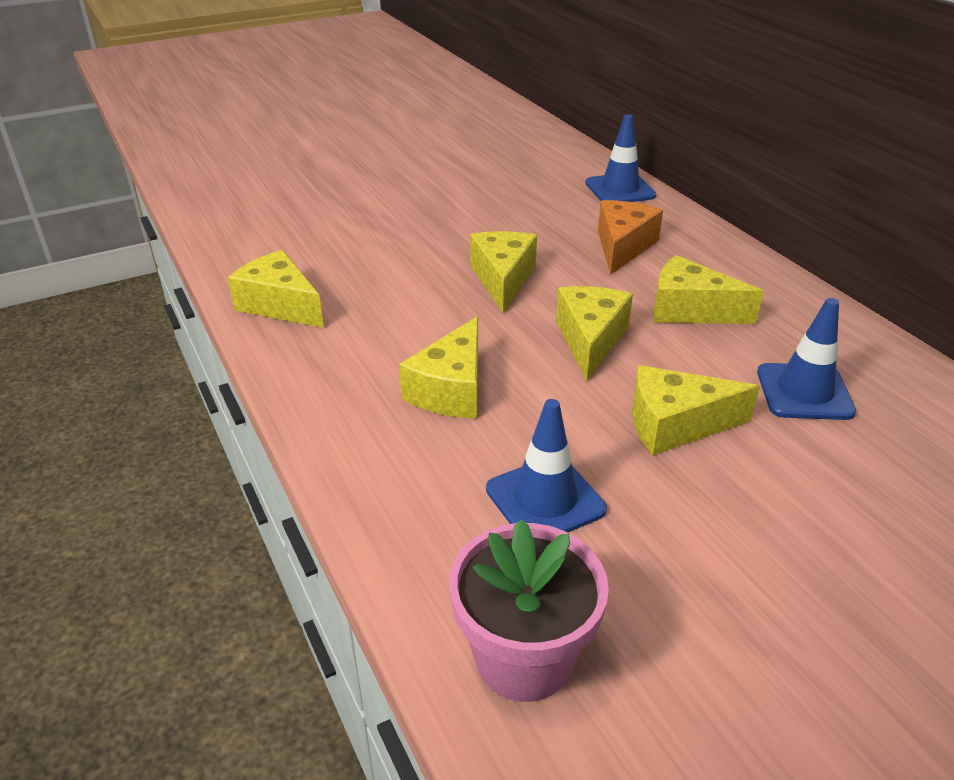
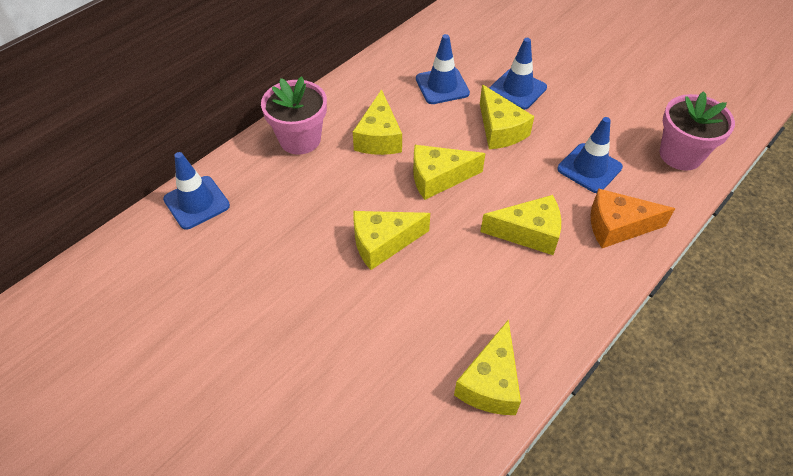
camera: 110 degrees left, 15 degrees up
(622, 247) = (303, 183): orange cheese -> orange cheese (617, 226)
(702, 254) = (300, 139): none -> pink flower pot
(785, 480) = (517, 89): none -> blue traffic cone

